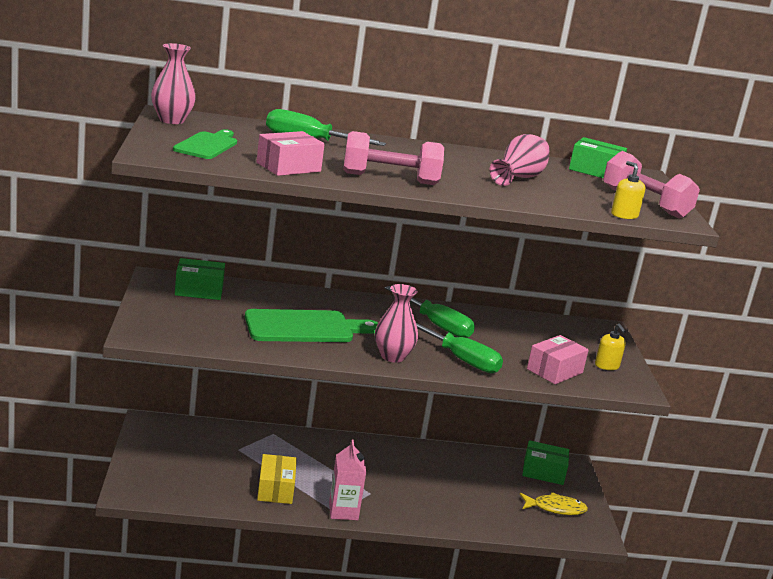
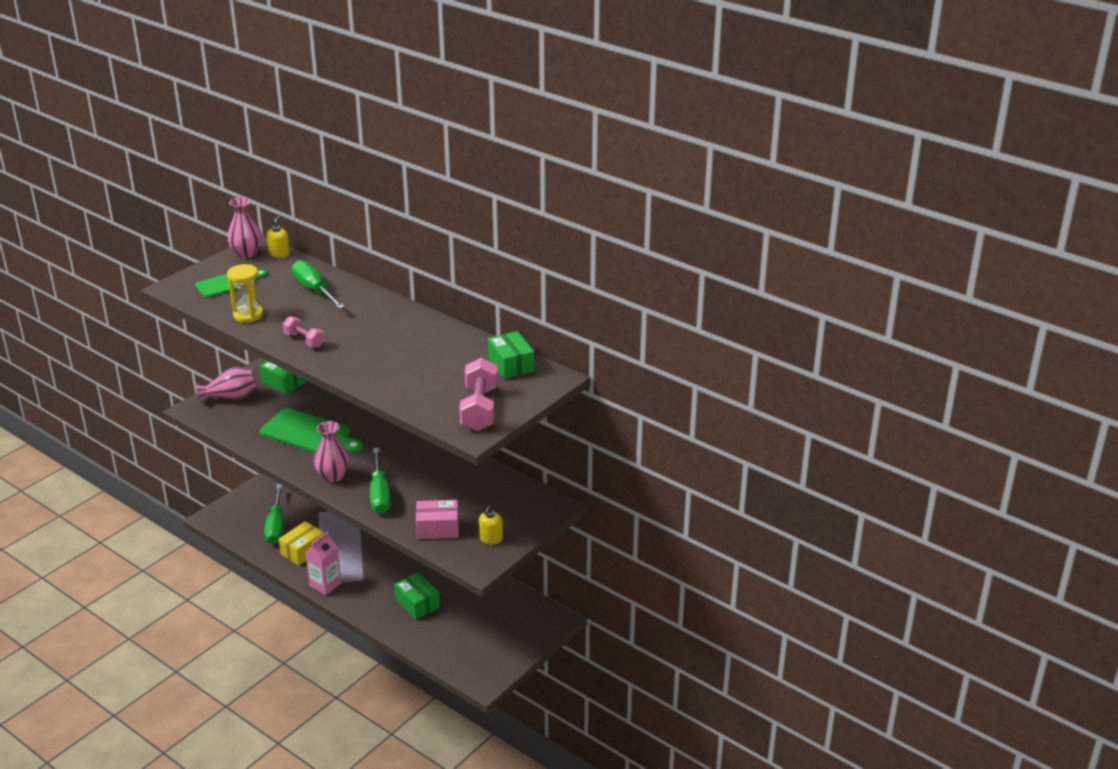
camera: 45 degrees right, 10 degrees up
(288, 167) = (248, 315): pink box -> yellow hourglass
(390, 179) = (304, 340): pink dumbbell -> pink dumbbell, size x0.59
(436, 325) = (411, 460): green screwdriver -> green screwdriver (276, 526)
(518, 178) = (418, 359): pink vase -> pink vase (231, 397)
(543, 472) = (521, 616): green box -> green box (417, 603)
(555, 508) = (485, 648): yellow fish -> none
(624, 215) = (430, 416): yellow soap dispenser -> yellow soap dispenser (279, 254)

